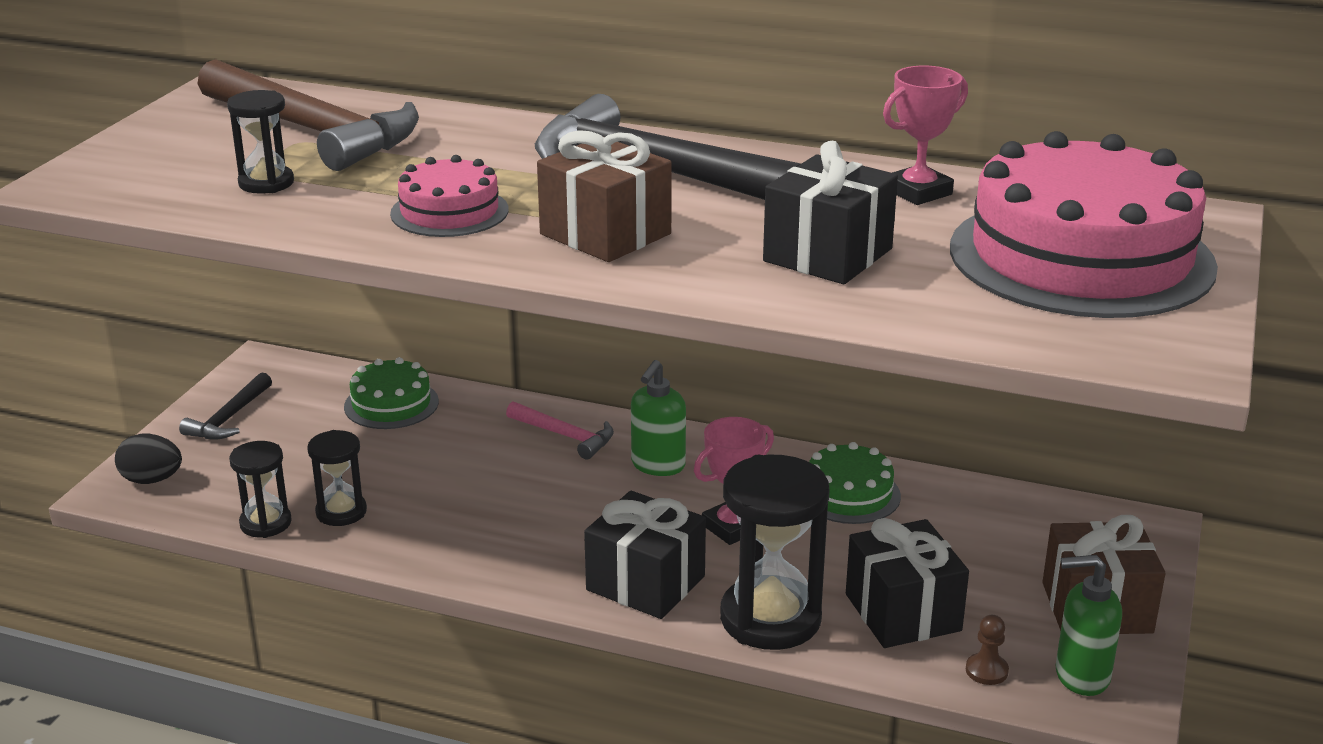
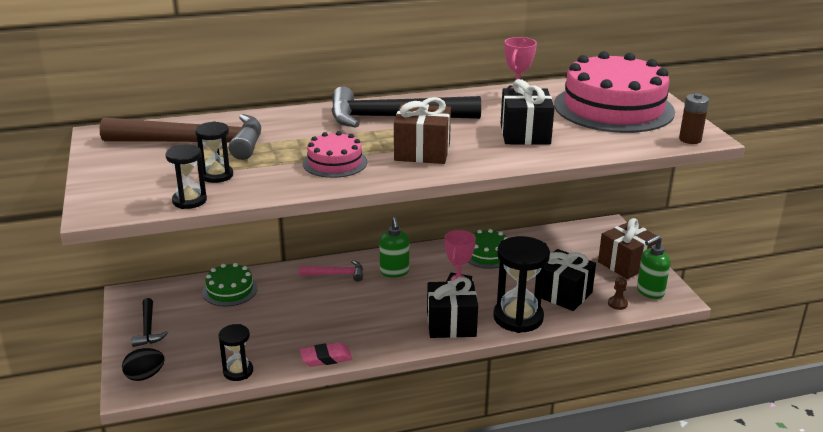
camera: 35 degrees left, 0 degrees up
(341, 512) = (271, 350): black hourglass -> black hourglass (189, 201)
(400, 555) = (326, 358): none -> pink eraser
(1142, 357) = (690, 139): none -> brown battery

